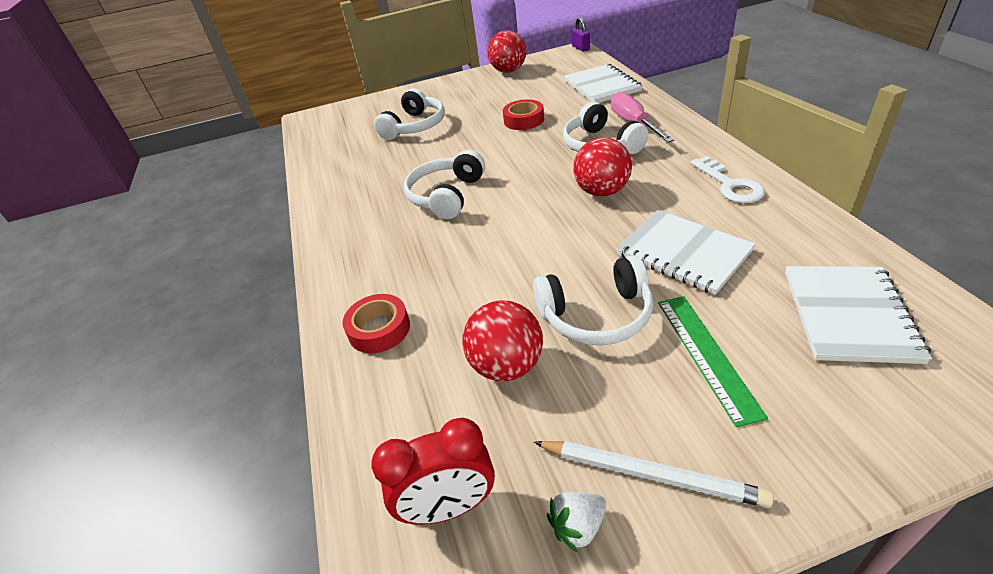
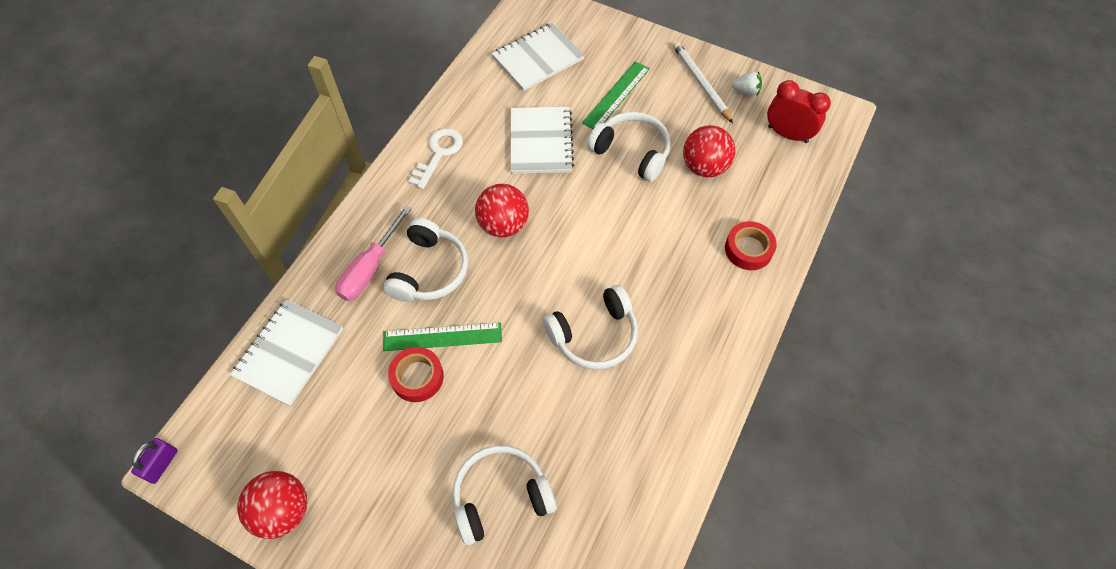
camera: 140 degrees left, 20 degrees up
(538, 136) = (442, 337): none -> green ruler

